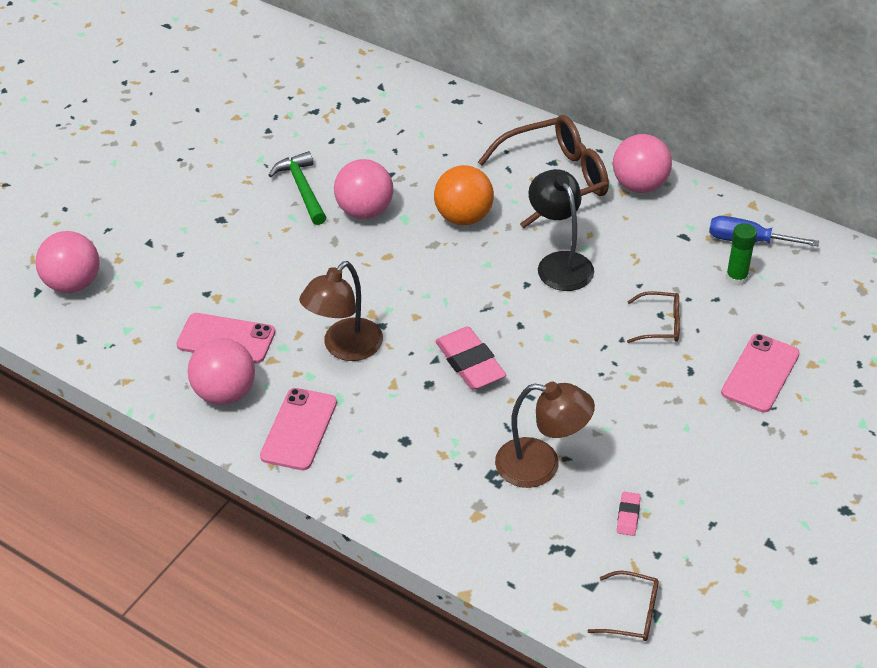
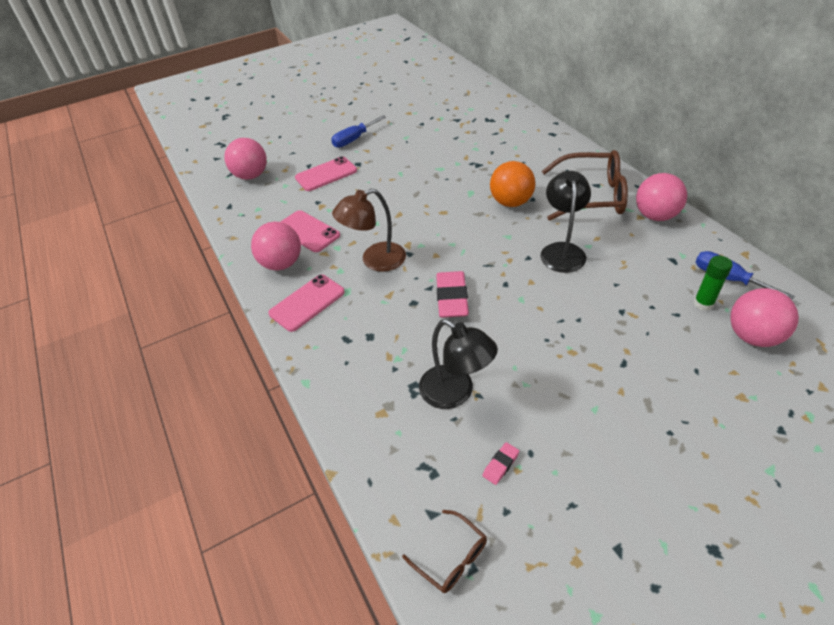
camera: 30 degrees right, 0 degrees up
(186, 183) = (354, 139): none -> blue screwdriver
(302, 189) = (418, 159): green hammer -> none
(365, 211) = (448, 181): pink ball -> pink ball (752, 336)
(541, 465) = (455, 393): brown lamp -> black lamp
(660, 324) = (617, 318): brown glasses -> none
(760, 373) = (687, 387): pink phone -> pink phone (326, 174)

